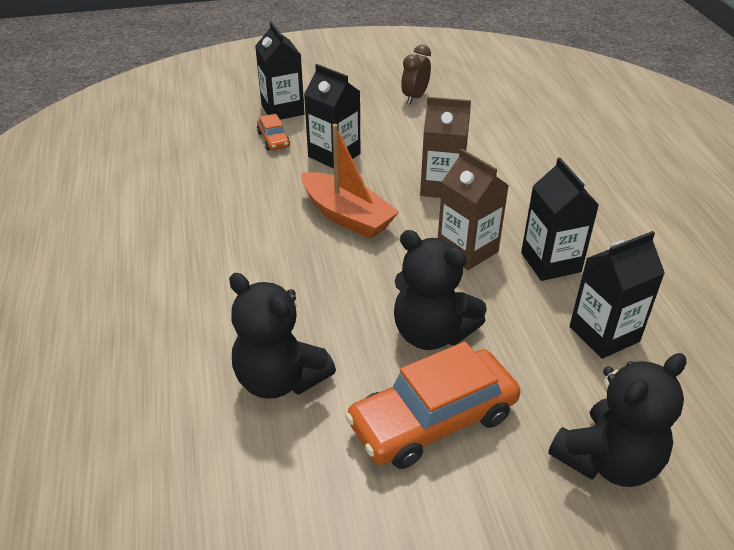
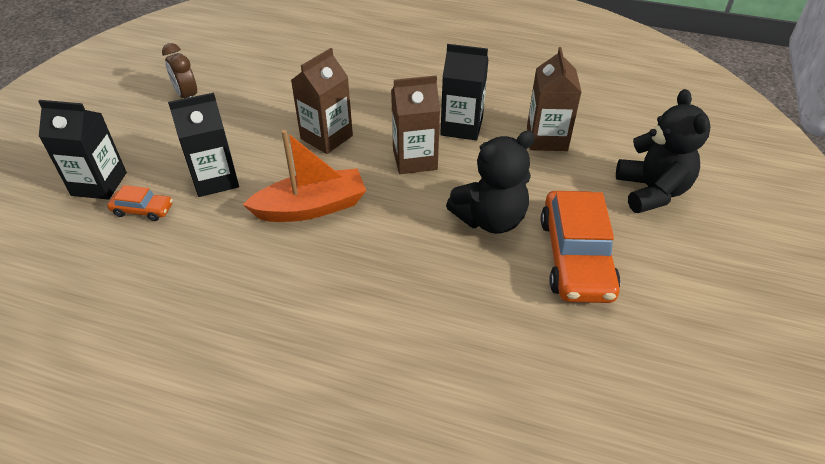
camera: 60 degrees left, 5 degrees up
(280, 379) = (482, 331): black teddy bear -> none
(604, 334) = (547, 139): black carton -> brown carton

